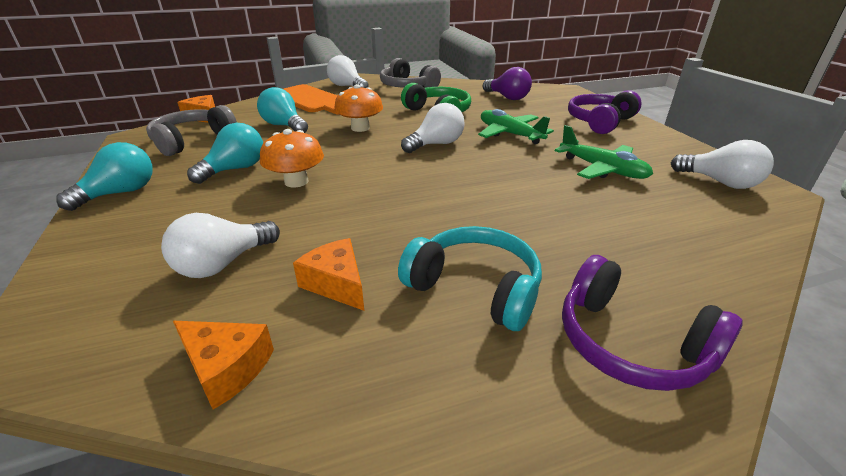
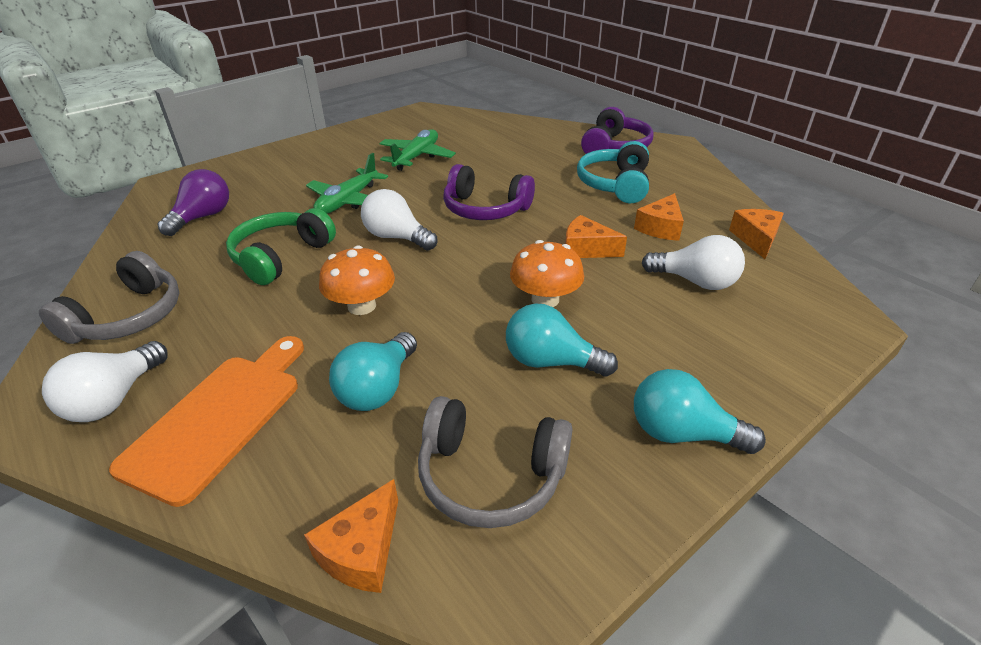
camera: 110 degrees left, 5 degrees up
(343, 218) = (586, 249): none -> orange cheese
(600, 122) = (295, 161): purple headphones -> purple headphones (485, 209)
(720, 182) = (417, 123): white light bulb -> none

